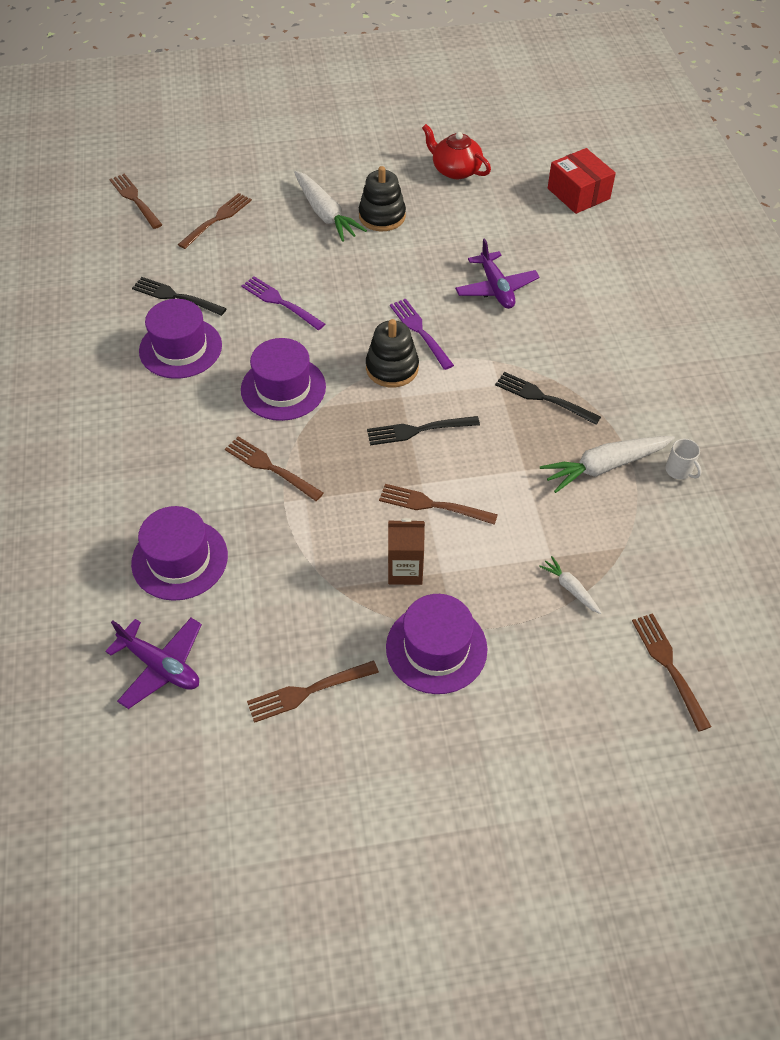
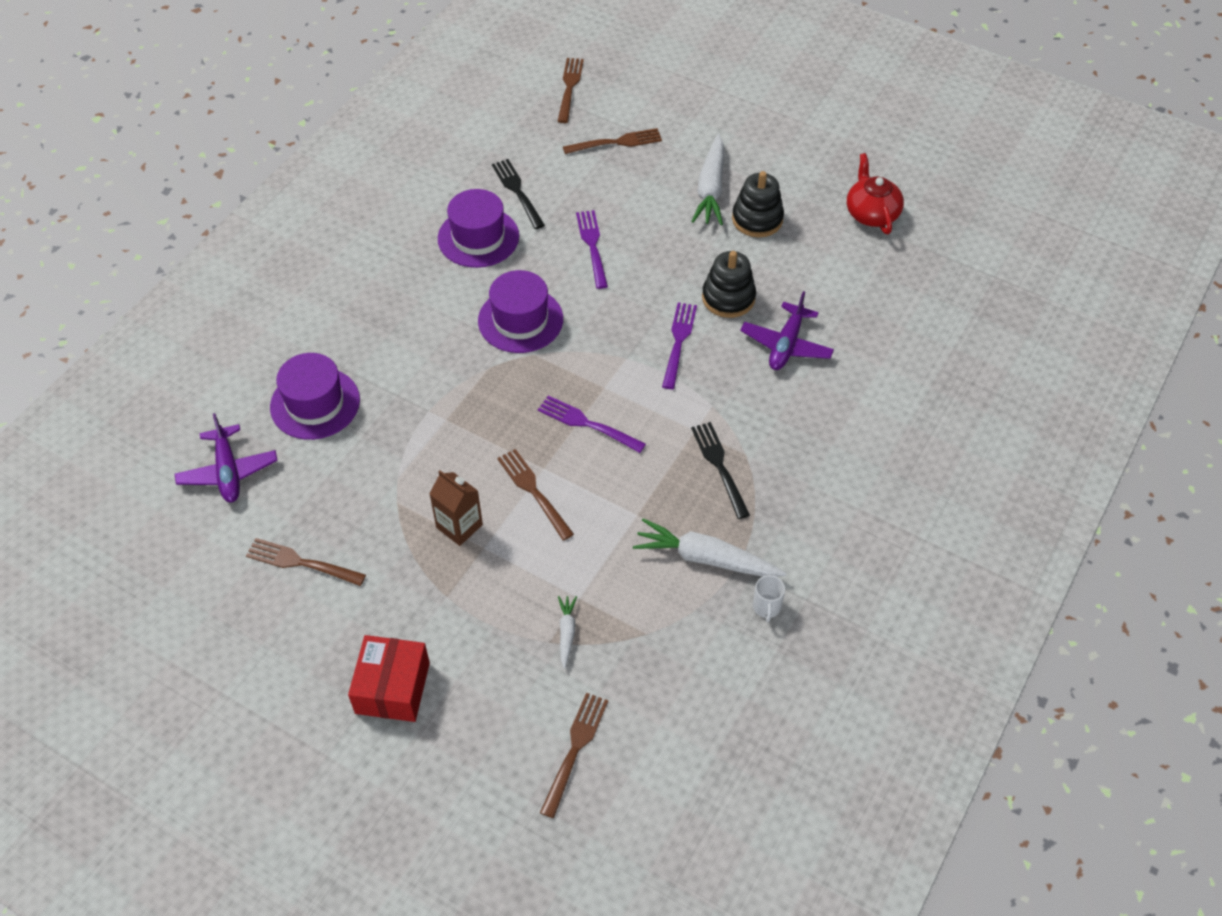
camera: 40 degrees right, 0 degrees up
(270, 467) = (446, 378): brown fork -> none
(392, 368) = (622, 358): black stacking toy -> black stacking toy (728, 298)
(418, 430) = (587, 424): black fork -> purple fork
(436, 648) = (419, 600): purple hat -> none
(578, 193) = (965, 303): red box -> red box (392, 688)

